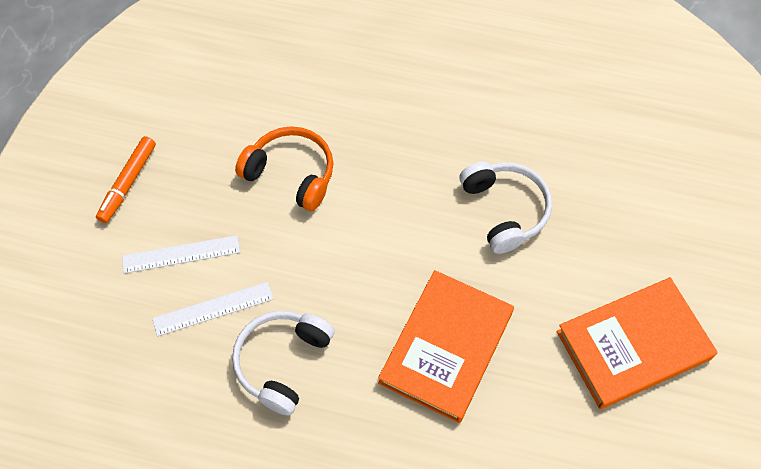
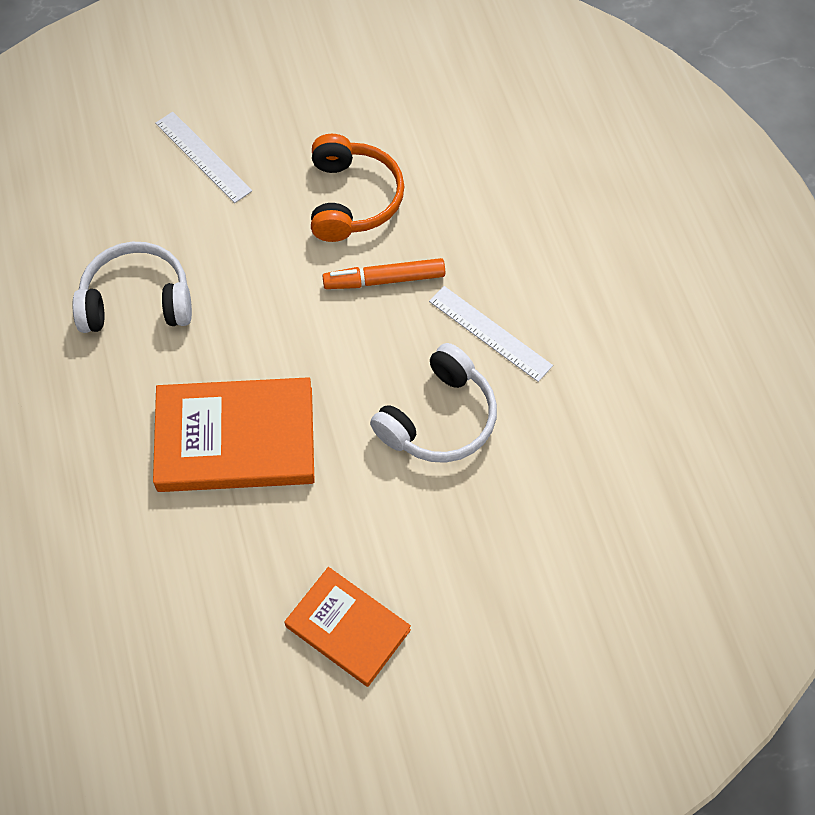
camera: 60 degrees right, 0 degrees up
(128, 183) = (253, 73): orange marker -> orange marker (384, 280)
(213, 308) = (160, 214): white ruler -> white ruler (490, 333)
(633, 345) = (348, 628): orange book -> orange book, size x0.63

